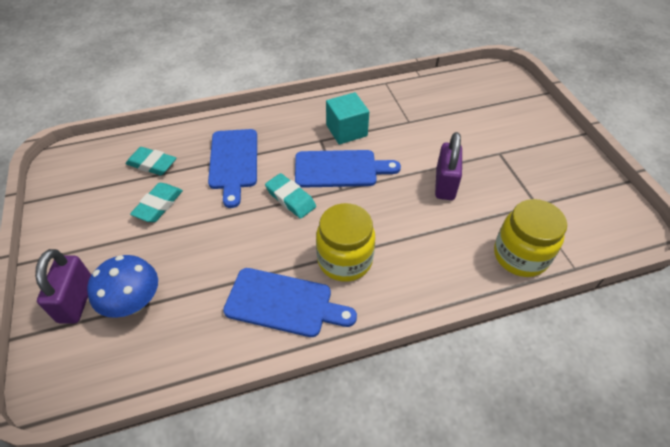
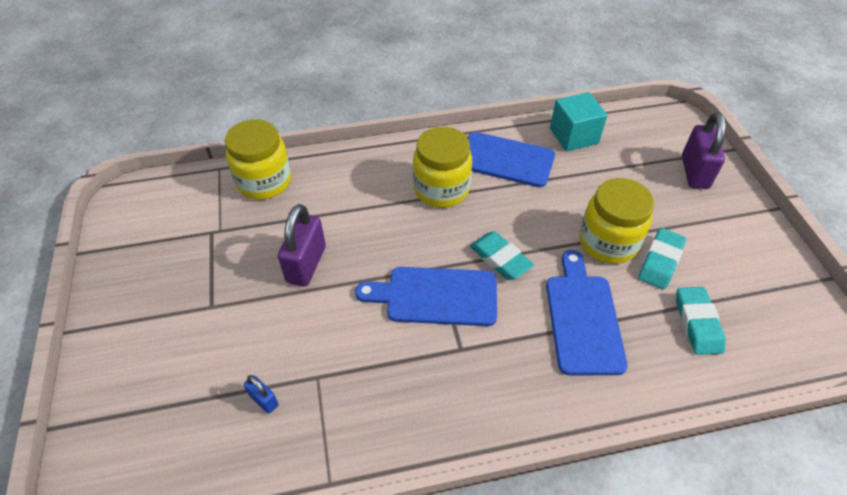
camera: 175 degrees left, 0 degrees up
(134, 303) = (639, 167): blue mushroom -> none
(152, 164) = (697, 323): turquoise eraser -> turquoise eraser turned 60 degrees clockwise
(196, 218) = (608, 242): none -> yellow jar
(346, 130) = (419, 365): turquoise cube -> turquoise cube (573, 136)
(436, 110) = (264, 400): none -> blue padlock

